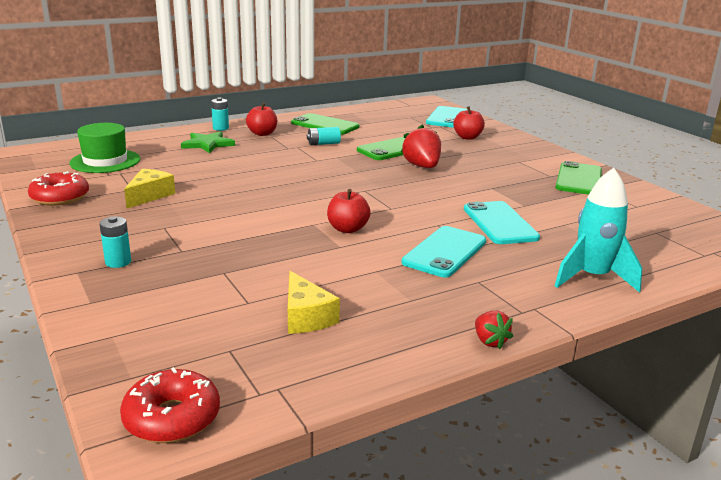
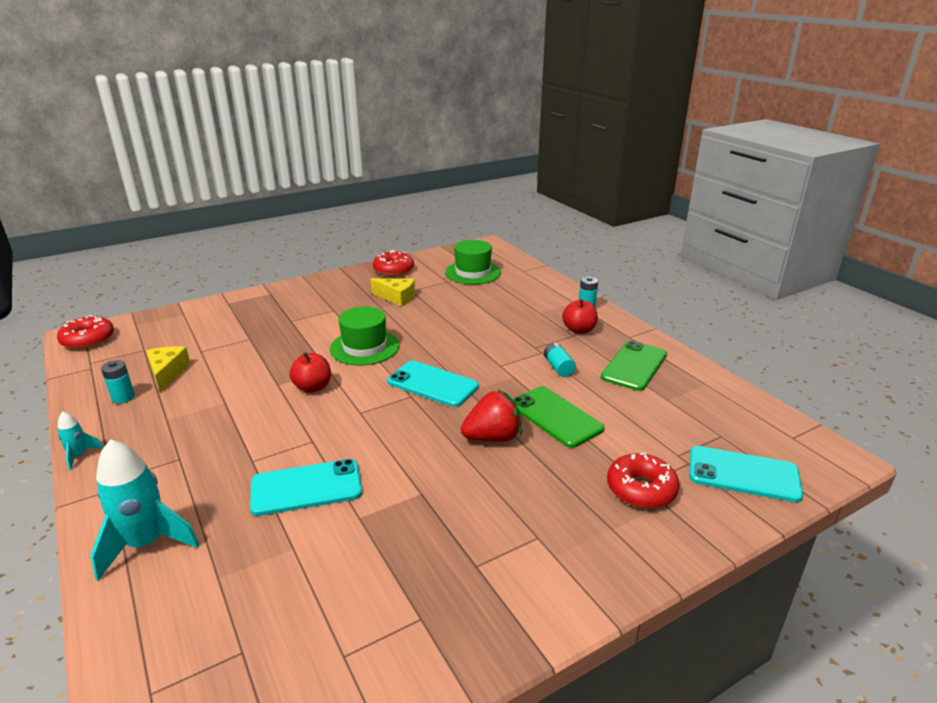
camera: 90 degrees right, 5 degrees up
(118, 262) = (279, 303): turquoise battery -> turquoise battery (123, 397)
(208, 144) = (532, 306): green star -> none
(268, 209) = (364, 347): none -> green hat
(306, 317) = (167, 373): yellow cheese -> yellow cheese turned 105 degrees clockwise
(444, 252) = (246, 442): turquoise phone -> turquoise phone (432, 384)
(467, 137) = (641, 489): red apple -> red donut
(489, 341) = (79, 455): red strawberry -> turquoise rocket
(579, 179) = (463, 600): green phone -> none

